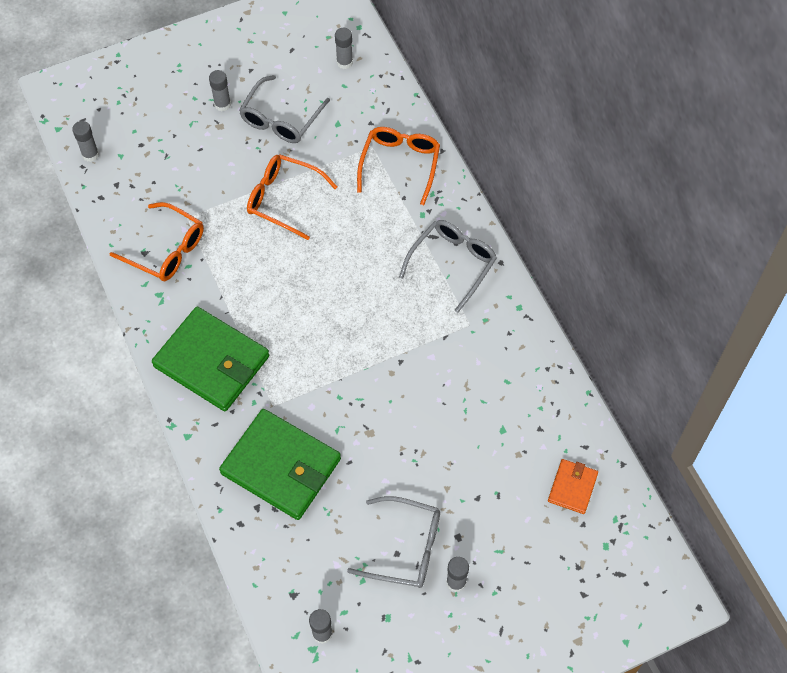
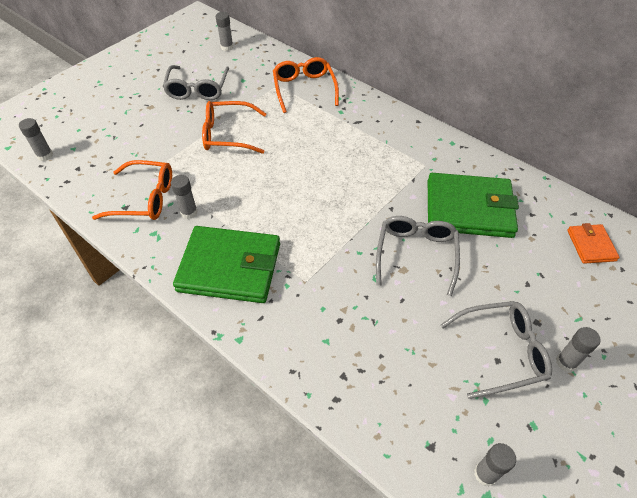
camera: 25 degrees left, 10 degrees down
(222, 104) = (146, 94): grey glue stick -> grey glue stick (189, 212)
(281, 466) = (344, 329): green wallet -> green wallet (469, 209)
(452, 264) = (384, 133): grey glasses -> grey glasses (416, 255)

